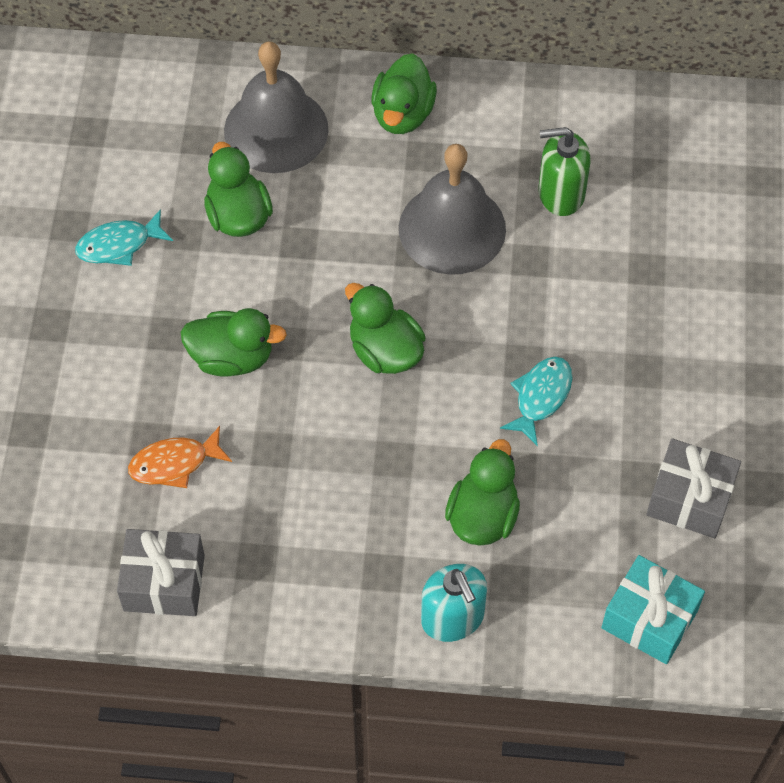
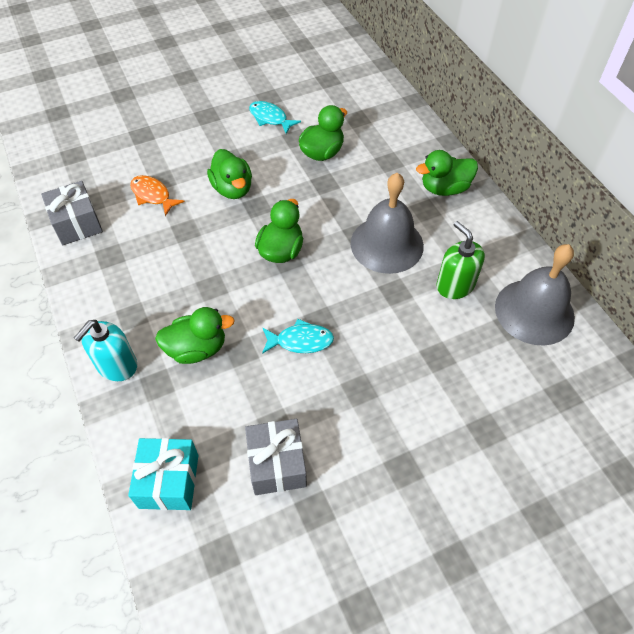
camera: 60 degrees right, 5 degrees down
(276, 129) = (388, 143): grey bell -> grey bell (534, 311)

